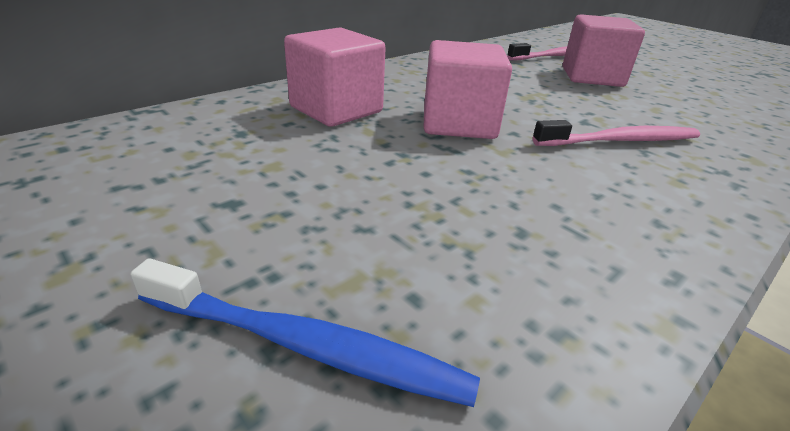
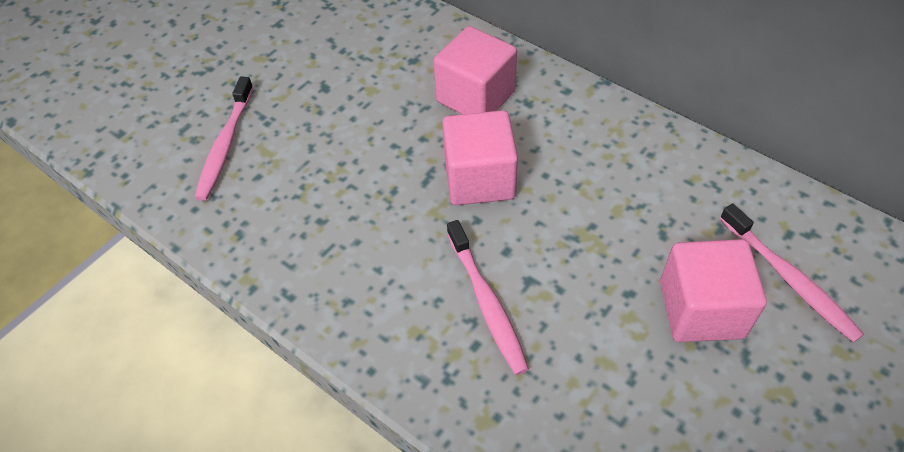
camera: 85 degrees right, 20 degrees up
(305, 345) = (225, 145): blue toothbrush -> pink toothbrush

